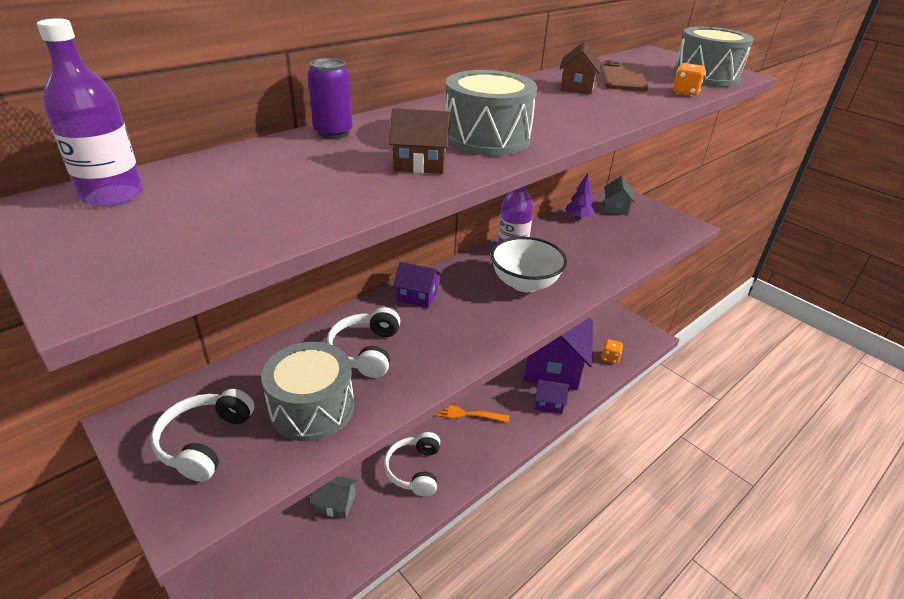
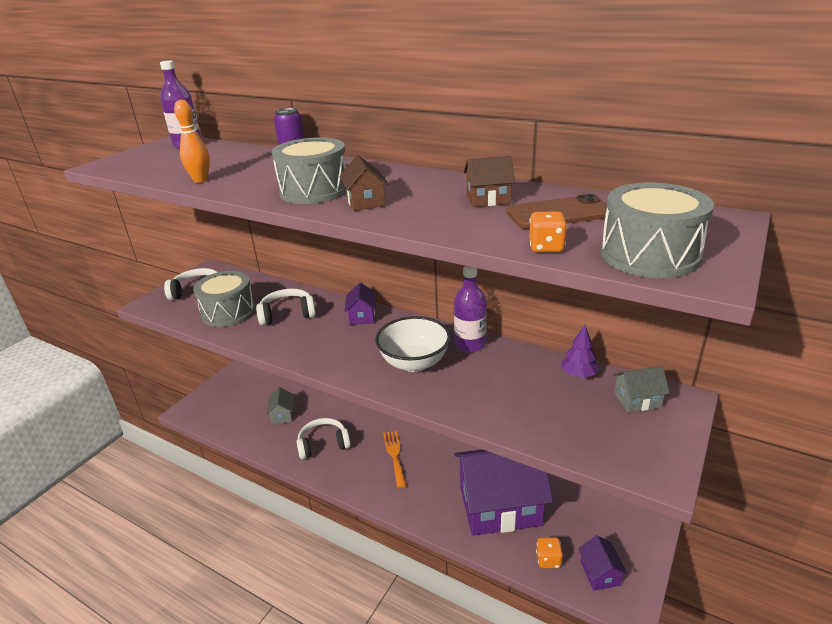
camera: 75 degrees right, 5 degrees down
(359, 195) = (201, 180): none -> orange bowling pin
(420, 163) = (254, 183): brown house -> brown house (365, 202)
(549, 403) = (439, 514): purple house -> purple house (600, 573)

